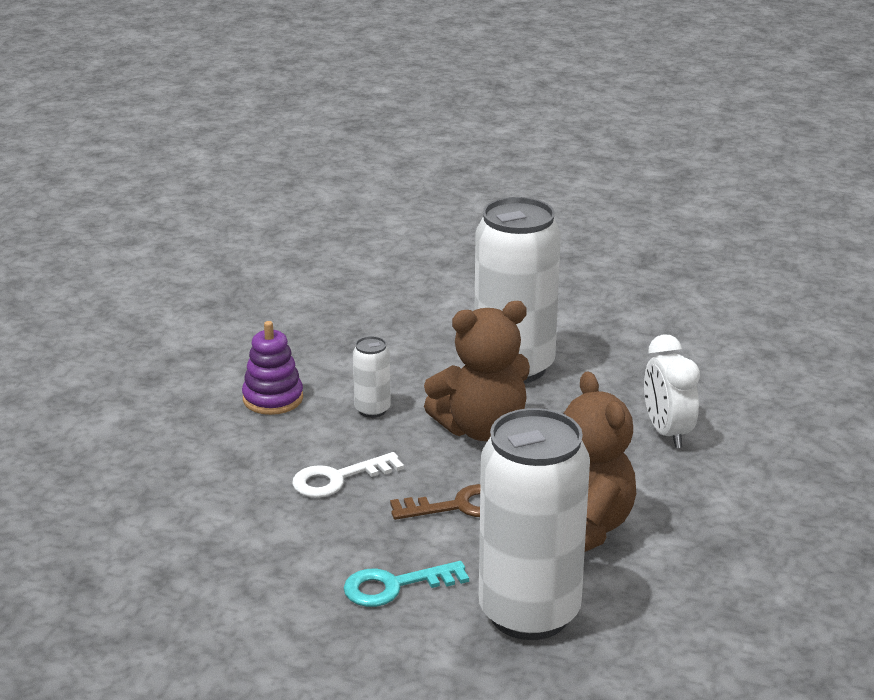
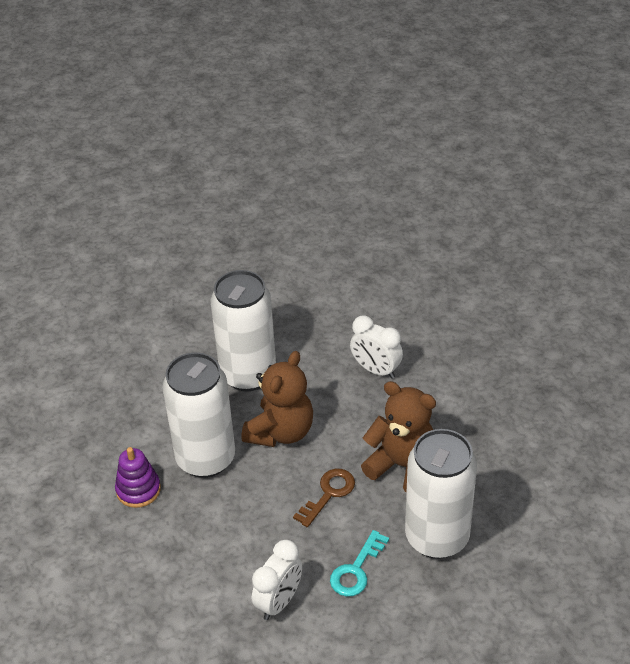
camera: 40 degrees left, 15 degrees up
(275, 563) = (279, 602): none -> white clock
(338, 479) = (244, 521): white key -> none
(372, 410) = (205, 459): white can -> white can, size x2.34

